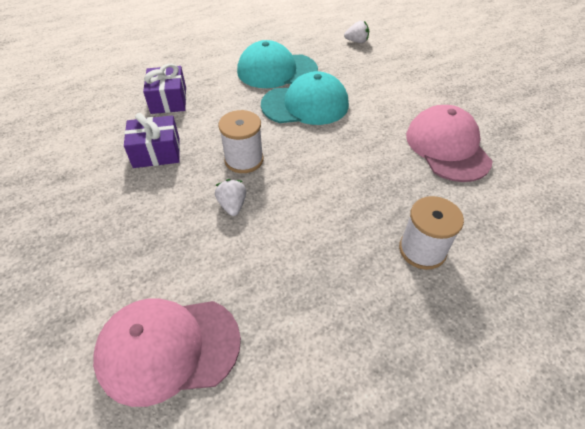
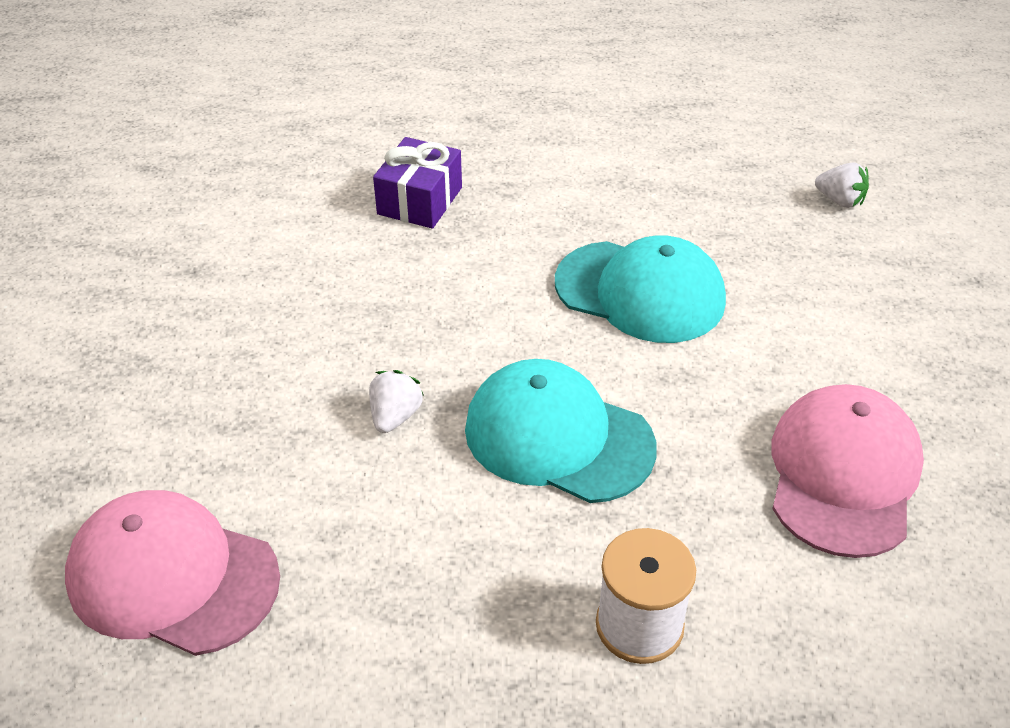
camera: 30 degrees right, 5 degrees down
(156, 152) = (343, 284): purple gift -> none
(244, 160) = (465, 349): white spool -> none
(276, 70) = (638, 208): turquoise cap -> turquoise cap (558, 437)

